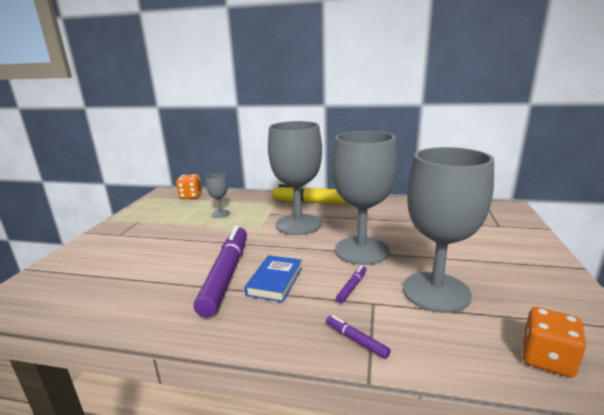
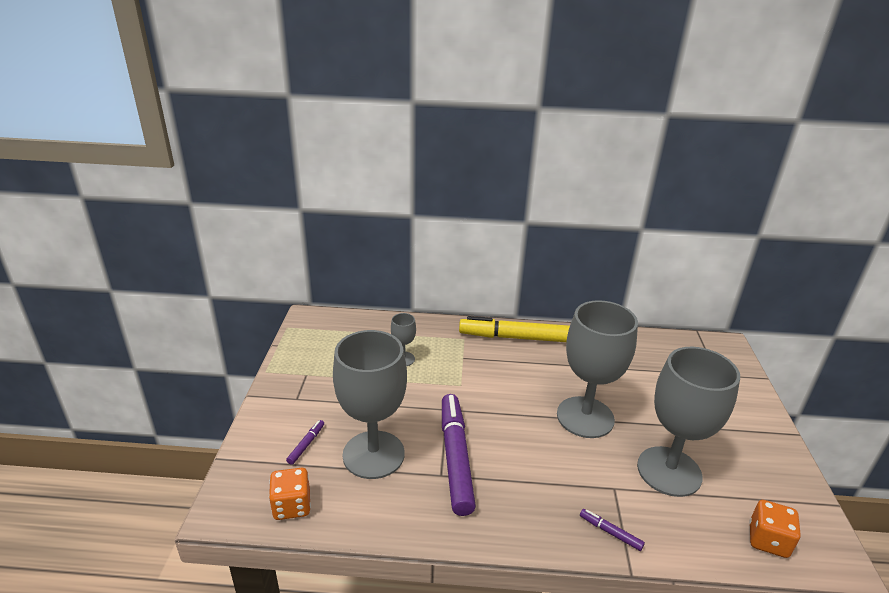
camera: 10 degrees left, 10 degrees up
(190, 196) = (348, 325): orange dice -> orange dice (292, 506)
(275, 281) = (510, 465): blue book -> none
(298, 224) = (503, 376): grey goblet -> grey goblet (373, 454)
(352, 287) = (589, 469): purple marker -> purple marker (306, 444)

